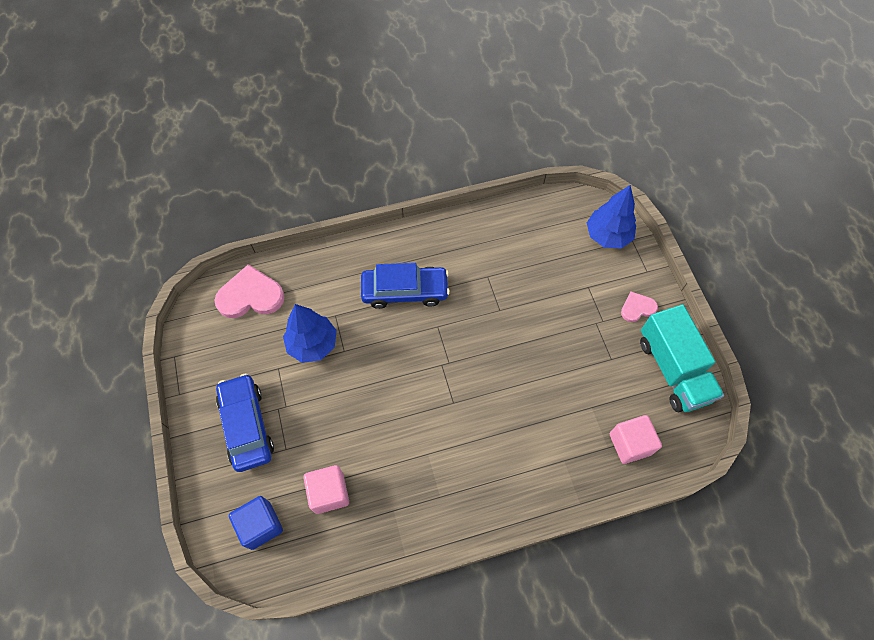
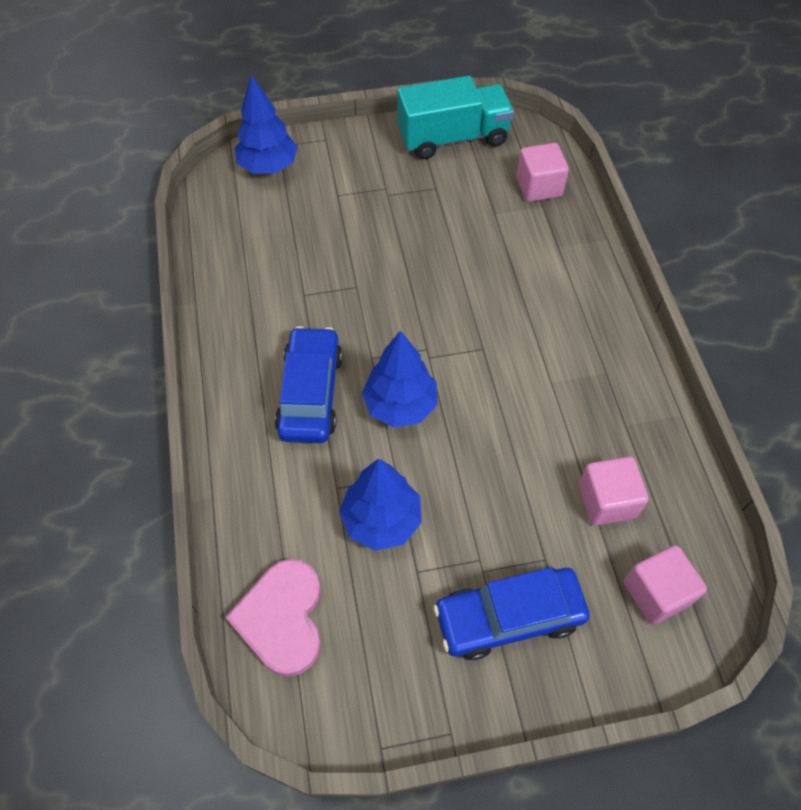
camera: 85 degrees left, 5 degrees down
(260, 525) = (656, 593): blue cube -> pink cube
(399, 348) = (400, 405): none -> blue tree
(637, 308) = (373, 155): pink heart -> none

